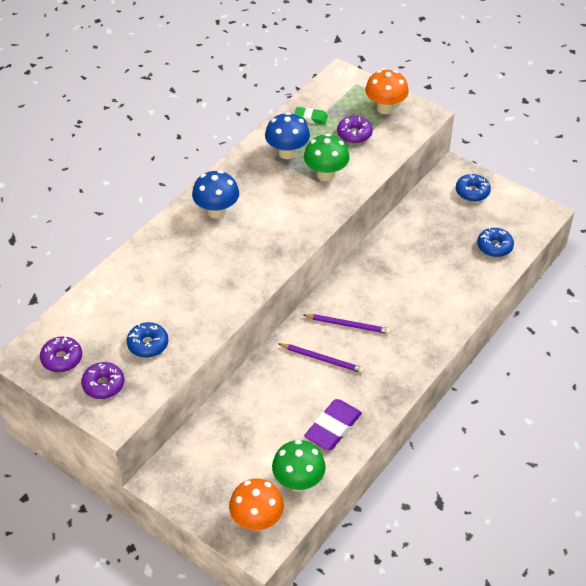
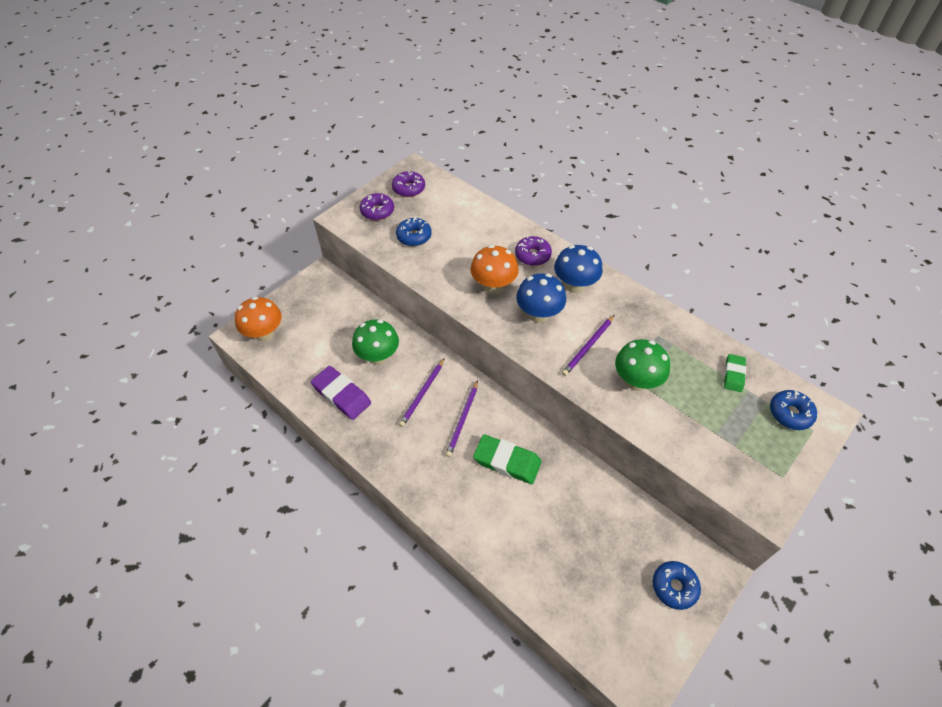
camera: 95 degrees right, 5 degrees up
(287, 153) = (669, 348): blue mushroom -> blue mushroom (538, 314)
(292, 203) = (588, 347): none -> purple pencil
(298, 482) = (292, 364): green mushroom -> green mushroom (378, 356)
(354, 134) = (711, 417): purple donut -> purple donut (532, 255)
(385, 108) = (769, 458): orange mushroom -> orange mushroom (493, 286)
(386, 290) = (507, 461): none -> green eraser
(494, 246) = (575, 597): blue donut -> blue donut (790, 413)

